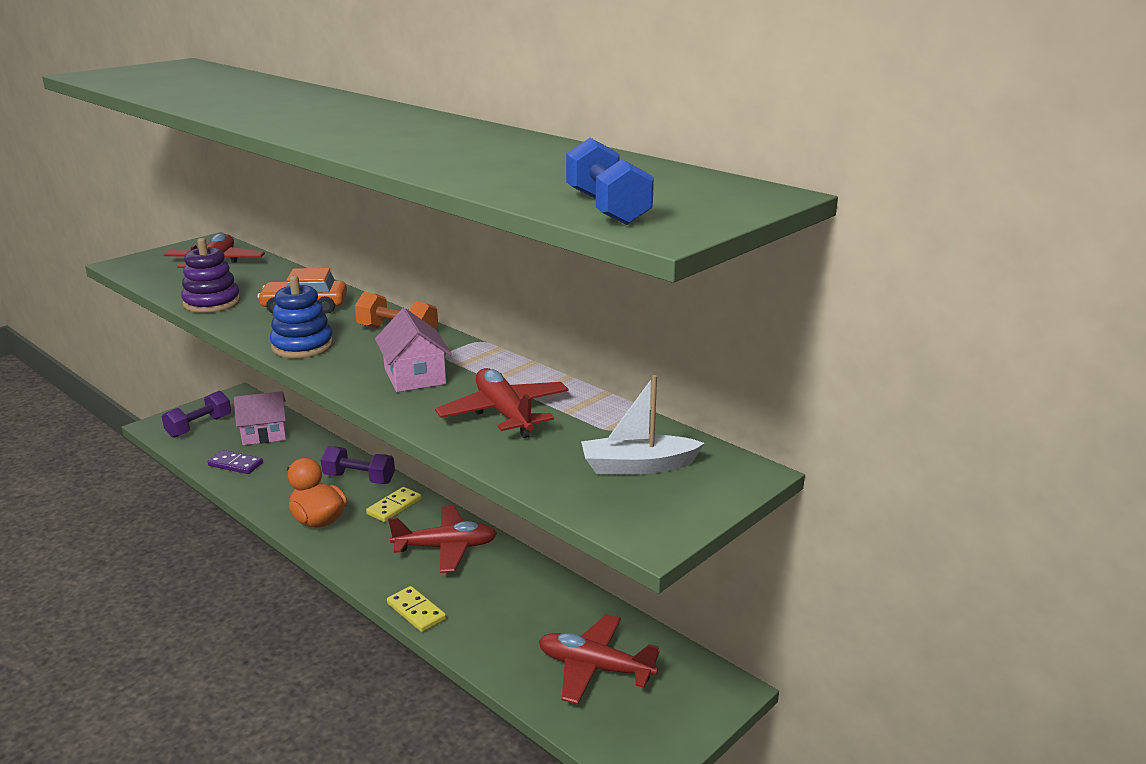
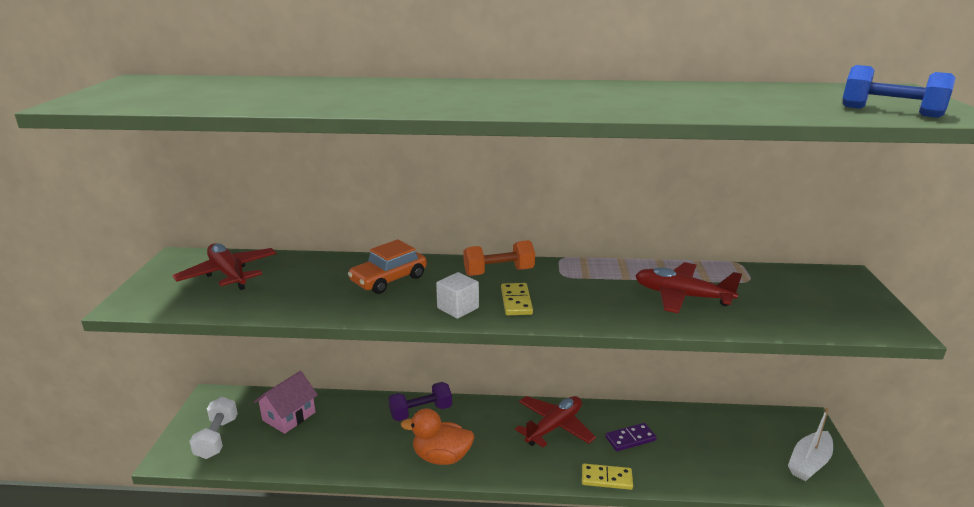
camera: 40 degrees left, 0 degrees up
(199, 426) = (217, 438): purple dumbbell -> white dumbbell
(212, 303) = (303, 305): purple stacking toy -> none
(235, 464) = (304, 451): purple domino -> purple domino (630, 439)
(302, 346) = (458, 308): blue stacking toy -> white cube
(394, 507) = (477, 418): yellow domino -> yellow domino (516, 301)
(415, 376) = (580, 296): pink house -> none
(595, 668) = (743, 449): red plane -> none
(638, 466) = (806, 294): white boat -> white boat (809, 463)

